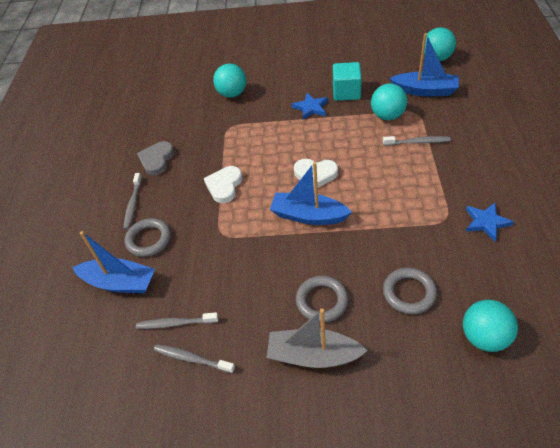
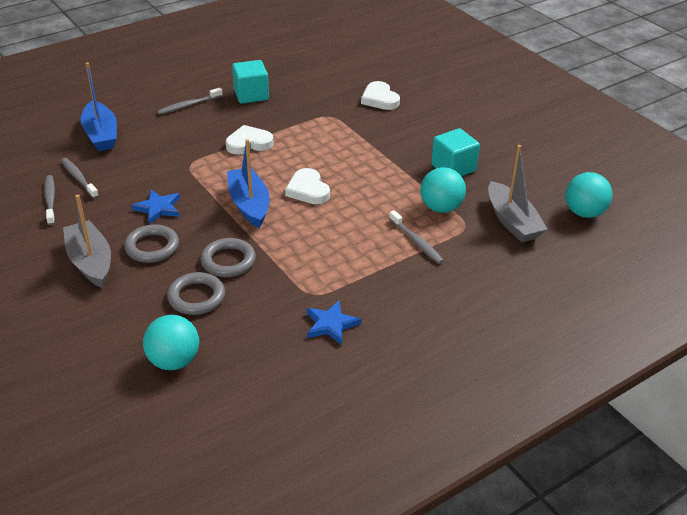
camera: 50 degrees right, 10 degrees down
(149, 239) = (155, 129): grey ring -> grey ring (228, 261)
(157, 160) = (251, 95): grey heart -> turquoise cube
(232, 94) = (380, 99): turquoise ball -> white heart
(310, 108) = (405, 153): blue star -> blue star (158, 208)
(425, 90) = (512, 221): blue boat -> grey boat

